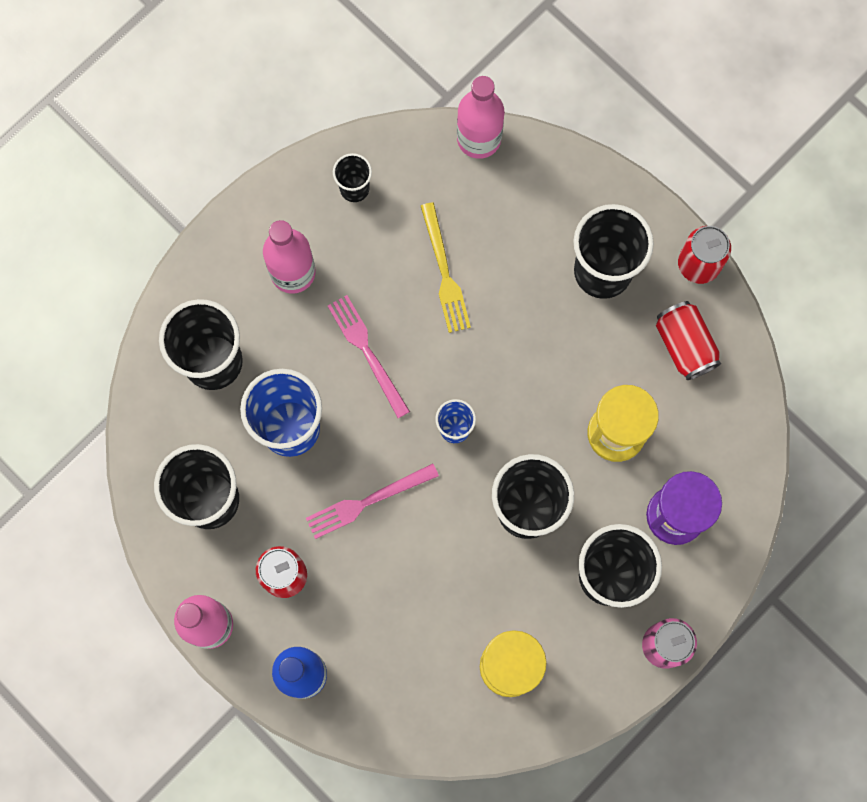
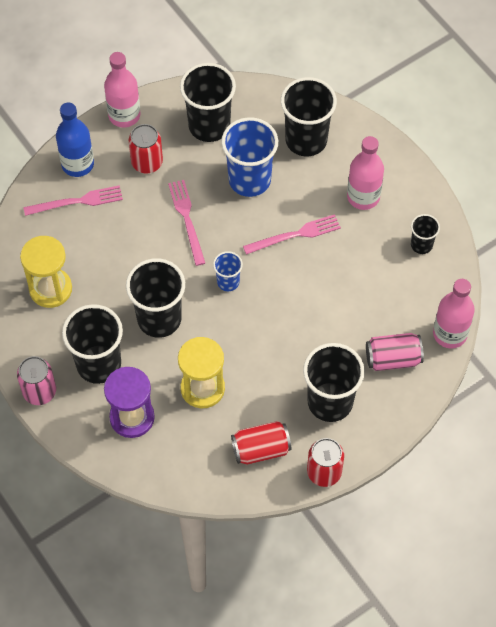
camera: 100 degrees right, 15 degrees down
(365, 661) = (77, 201): none -> pink fork
(444, 272) = (347, 294): yellow fork -> none
(527, 203) = (393, 359): none -> pink can

